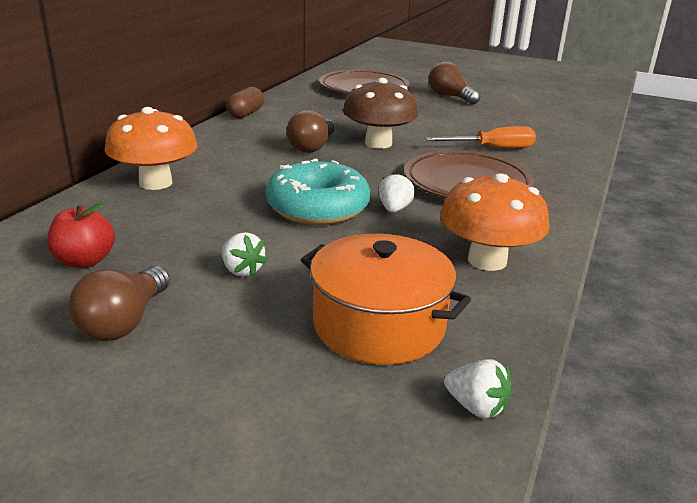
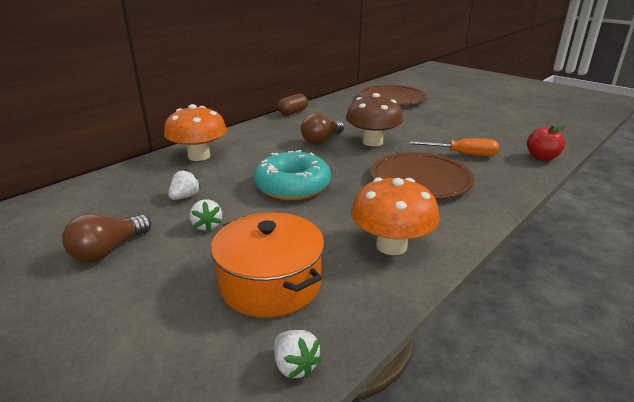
camera: 20 degrees right, 0 degrees up
(85, 261) = (117, 204): red apple -> red apple (541, 158)
(394, 209) = (348, 194): white strawberry -> white strawberry (185, 197)
(450, 97) = (456, 110): brown light bulb -> none

